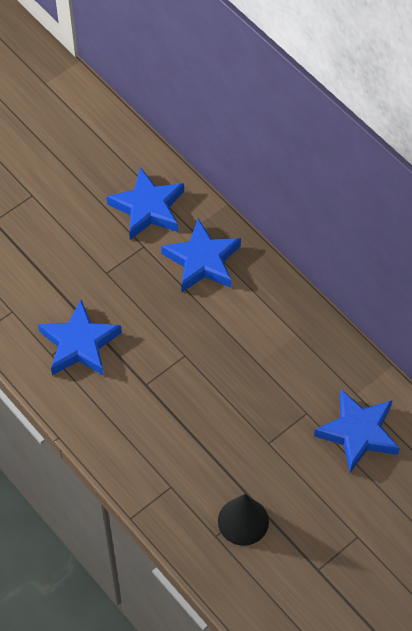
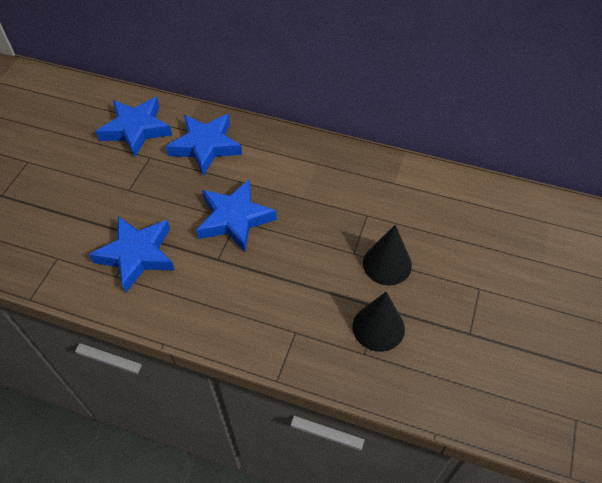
camera: 30 degrees left, 5 degrees down
(291, 469) = (387, 264): none -> black cone
(358, 433) = (418, 210): blue star -> blue star (235, 219)

